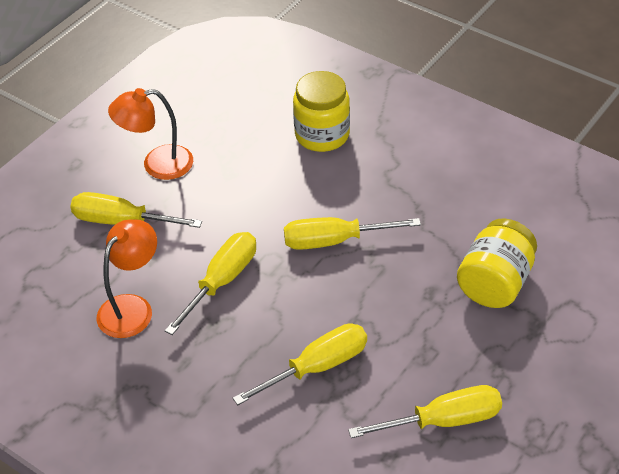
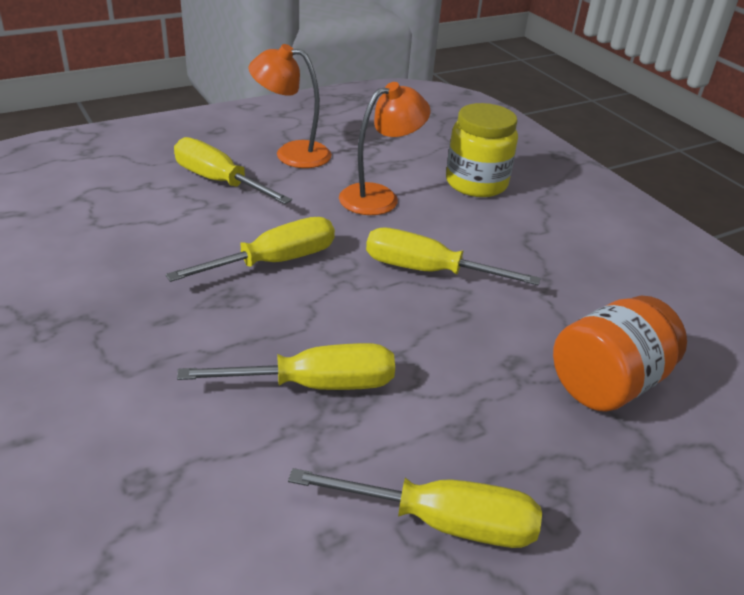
camera: 20 degrees right, 10 degrees down
(132, 307) = (161, 250): orange lamp -> orange lamp (379, 197)
(495, 283) = (607, 383): yellow jar -> orange jar

